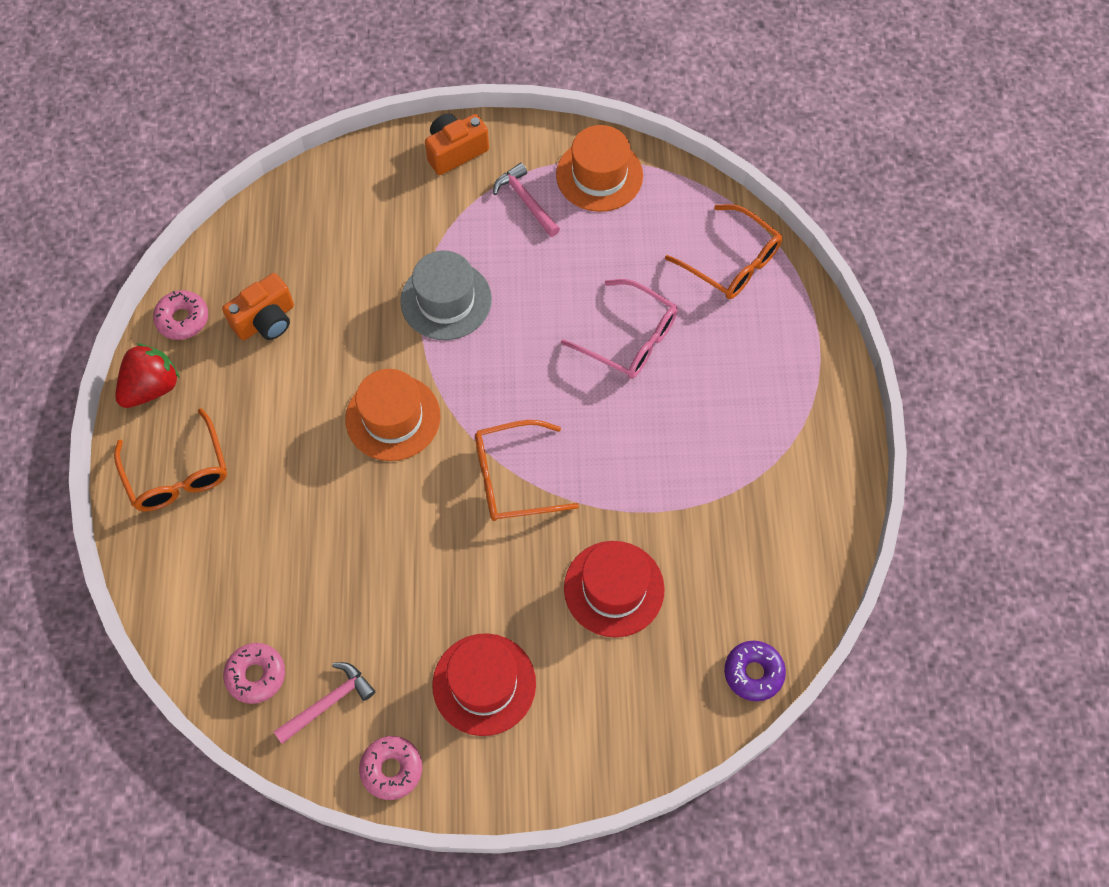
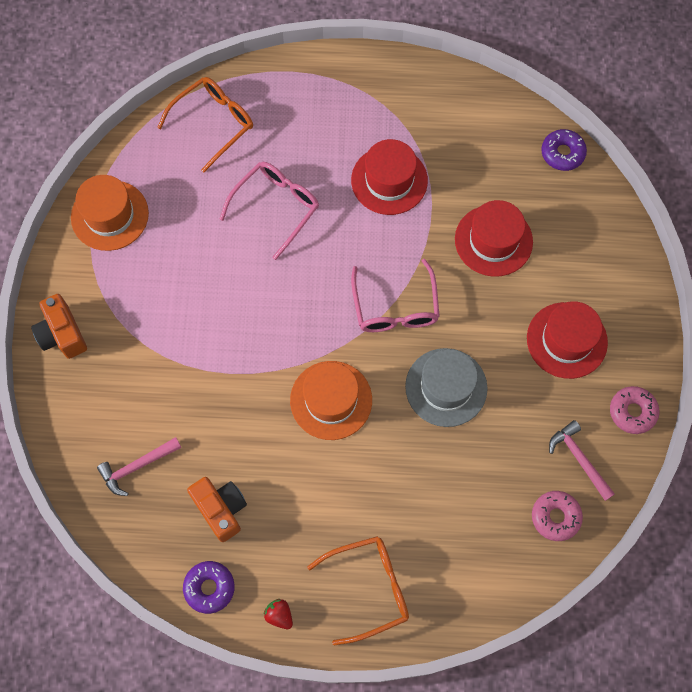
camera: 85 degrees left, 5 degrees up
(152, 387) = (279, 615): red strawberry -> red strawberry, size x0.52
(183, 319) = (209, 588): pink donut -> purple donut
(446, 300) = (220, 351): grey hat -> grey hat (446, 387)
(513, 478) = (395, 307): orange glasses -> pink glasses
(526, 201) = (127, 277): pink hammer -> pink hammer (137, 466)
(683, 460) = (389, 180): none -> red hat

